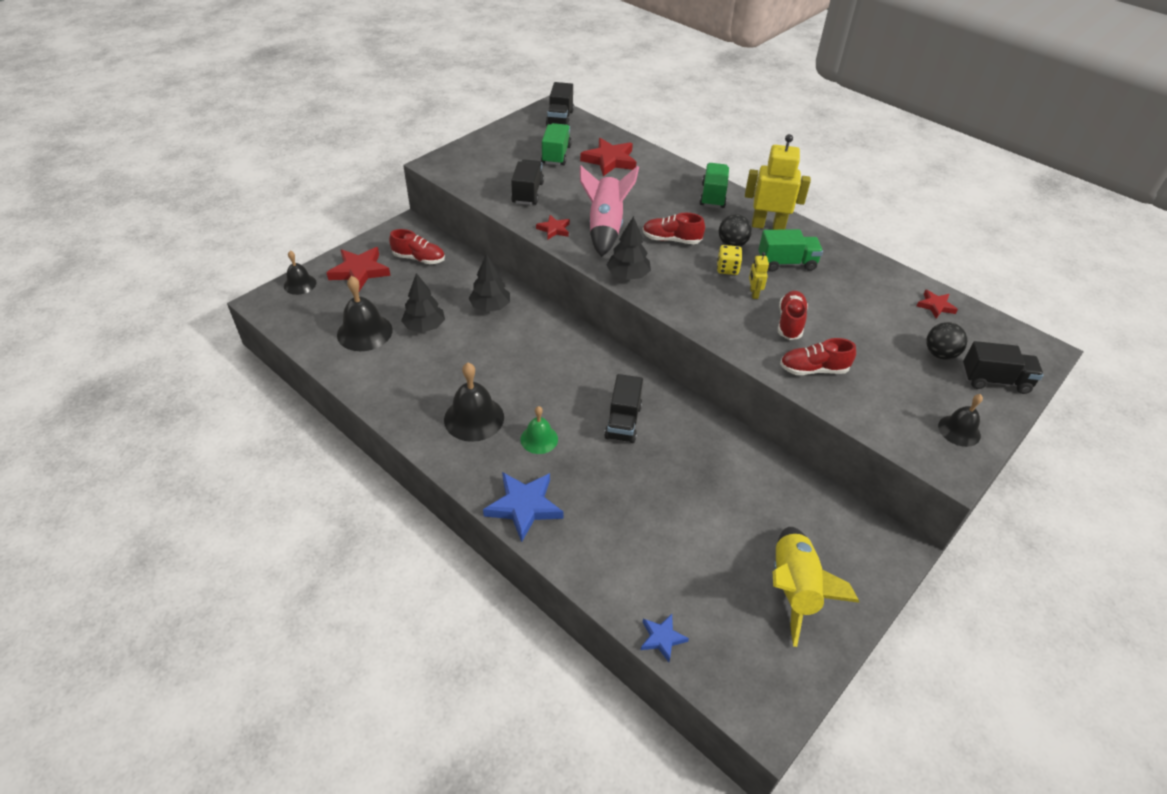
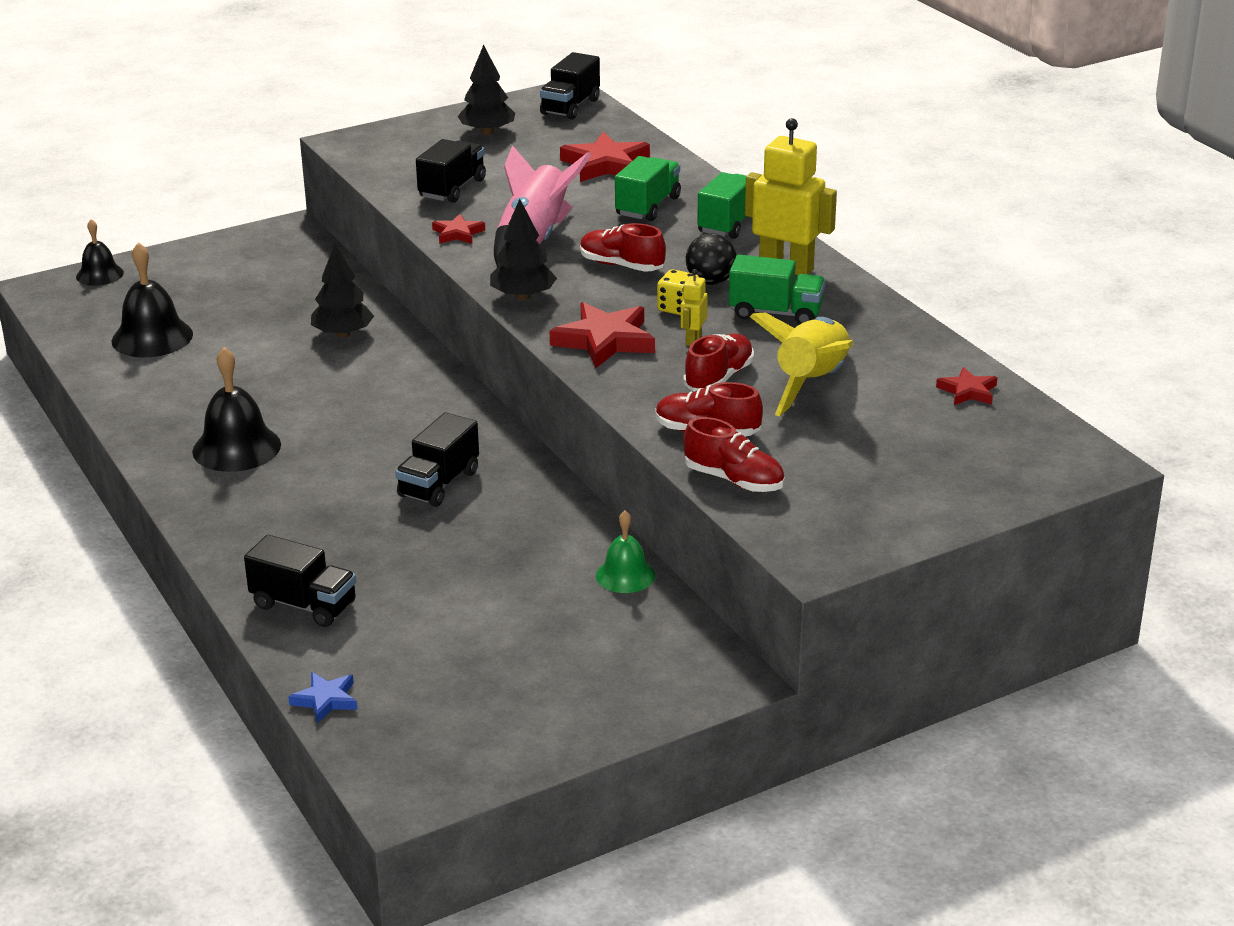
camera: 20 degrees right, 15 degrees down
(360, 271) = (188, 271): red star -> red star (605, 341)
(419, 259) = (279, 267): red shoe -> red shoe (734, 480)
(424, 327) = (236, 343): black tree -> black tree (487, 132)
(524, 507) = (240, 545): blue star -> none
(539, 439) = (309, 483): green bell -> green bell (625, 575)
(556, 155) = (529, 149): green truck -> green truck (648, 206)
(794, 589) = (543, 689): yellow rocket -> yellow rocket (811, 384)
(940, 354) = (919, 443): black ball -> none
(959, 430) = (866, 525): black bell -> none
(995, 380) = (978, 483): black truck -> black truck (304, 605)

